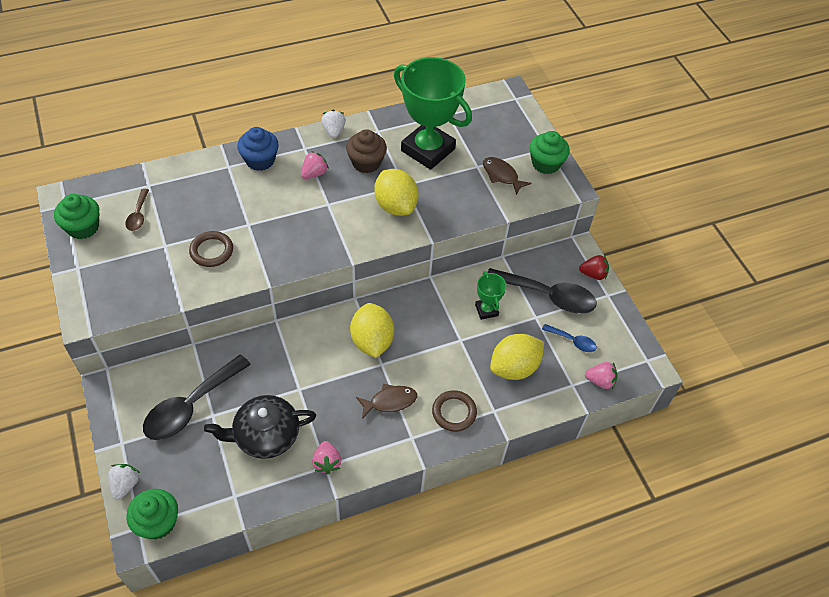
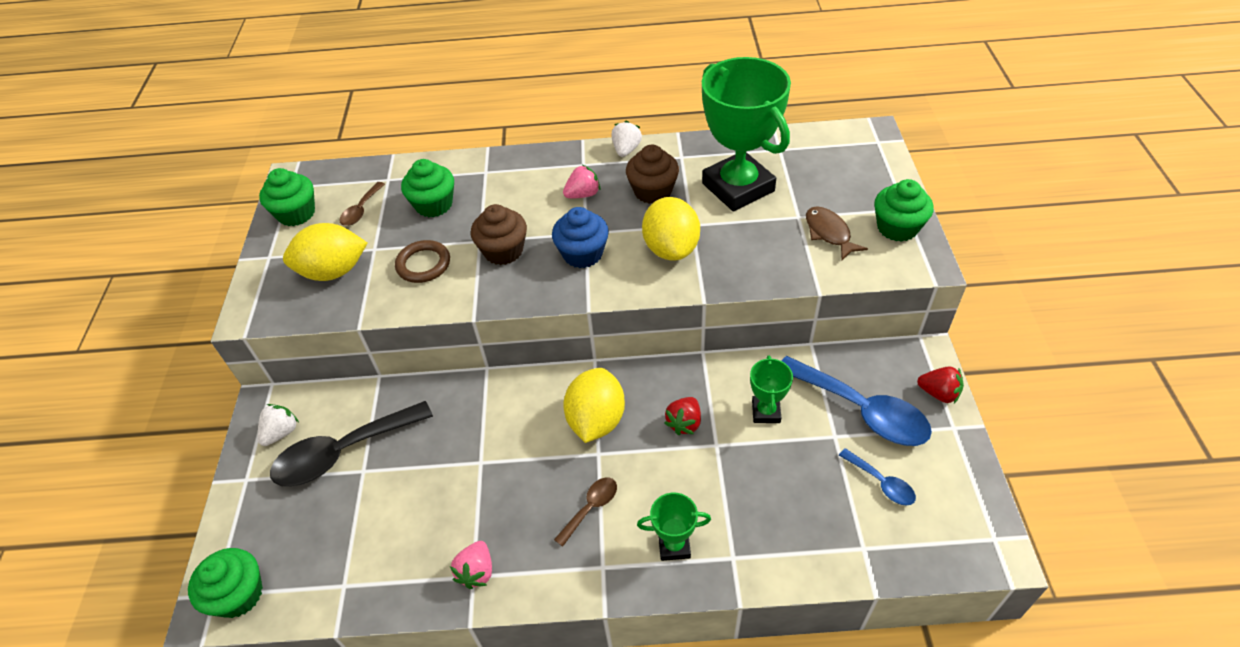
camera: 25 degrees right, 5 degrees down
(125, 485) = (225, 534): white strawberry -> white strawberry (281, 432)
(198, 201) = (434, 205): none -> green cupcake
(260, 160) = (525, 170): blue cupcake -> blue cupcake (582, 254)
(265, 435) = (415, 513): black teapot -> none
(270, 229) = (503, 251): none -> brown cupcake
(390, 401) = (591, 507): brown fish -> brown spoon
(434, 330) = (684, 423): none -> red strawberry
(454, 412) = (674, 545): brown ring -> green trophy
(514, 367) = (781, 501): yellow lemon -> yellow lemon (333, 271)
(548, 296) = (862, 410): black spoon -> blue spoon
(600, 381) = (909, 553): pink strawberry -> none

